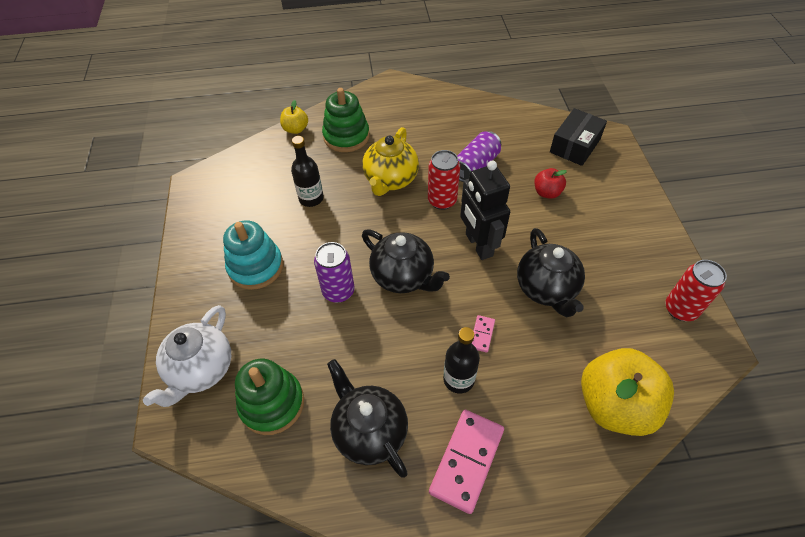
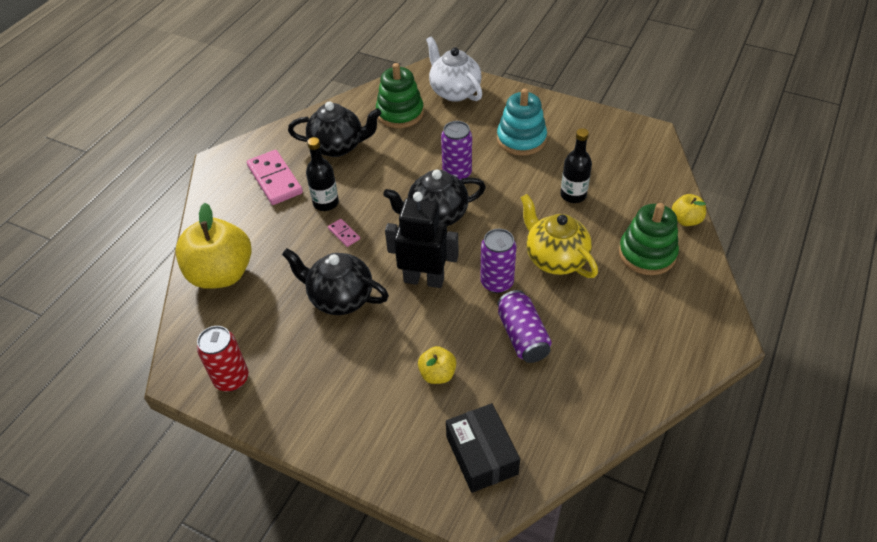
camera: 125 degrees right, 5 degrees down
(442, 201) = (497, 282): red can -> purple can
(547, 192) = (437, 374): red apple -> yellow apple

